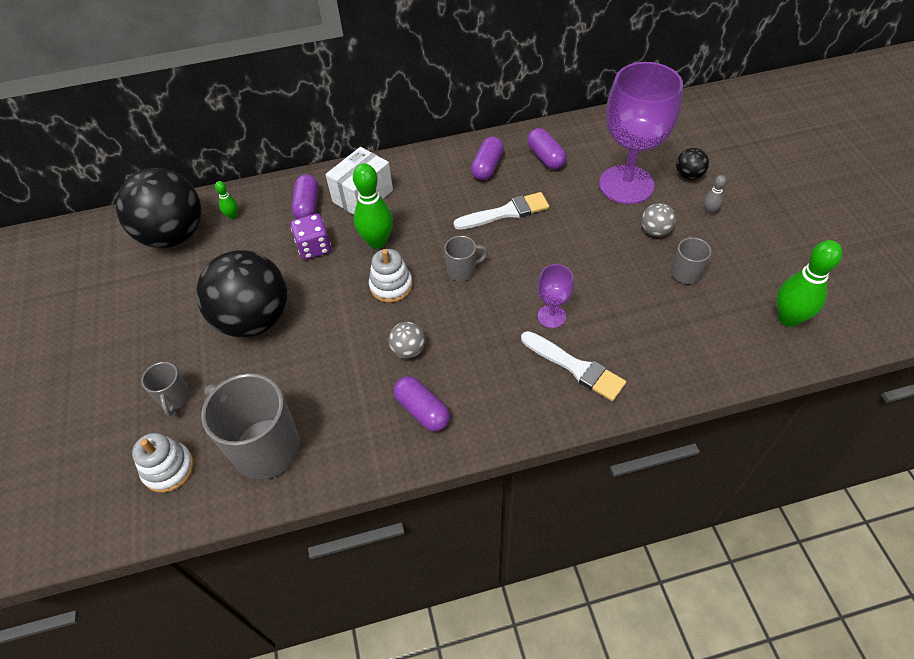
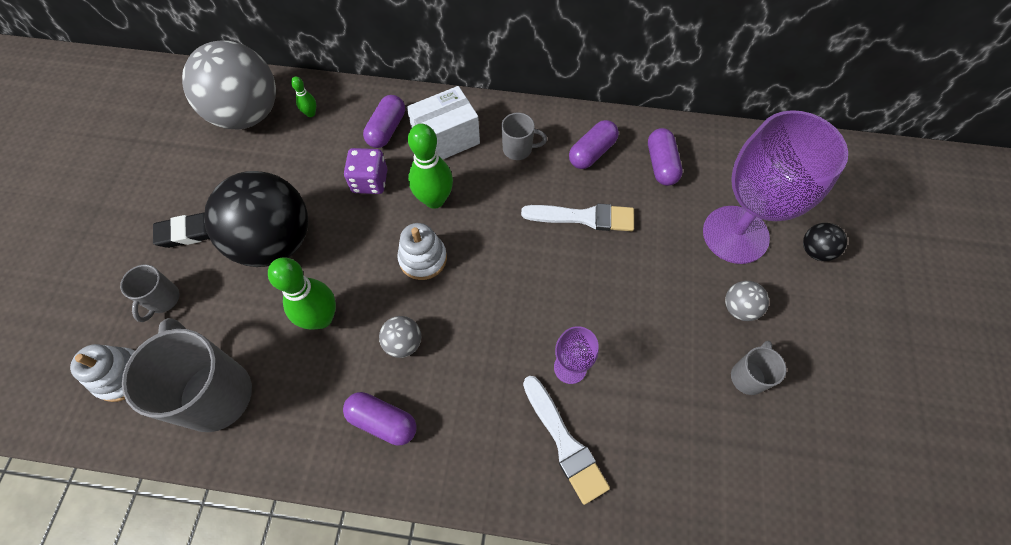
camera: 20 degrees right, 10 degrees up
(170, 340) = (189, 233): none -> black eraser
(174, 235) = (247, 114): black ball -> grey ball
(422, 410) = (383, 421): purple capsule -> purple capsule turned 45 degrees counterclockwise
(462, 271) = (504, 271): grey mug -> grey mug (518, 149)
(709, 211) = (816, 308): grey bowling pin -> none
(788, 318) = (841, 490): green bowling pin -> green bowling pin (321, 318)

